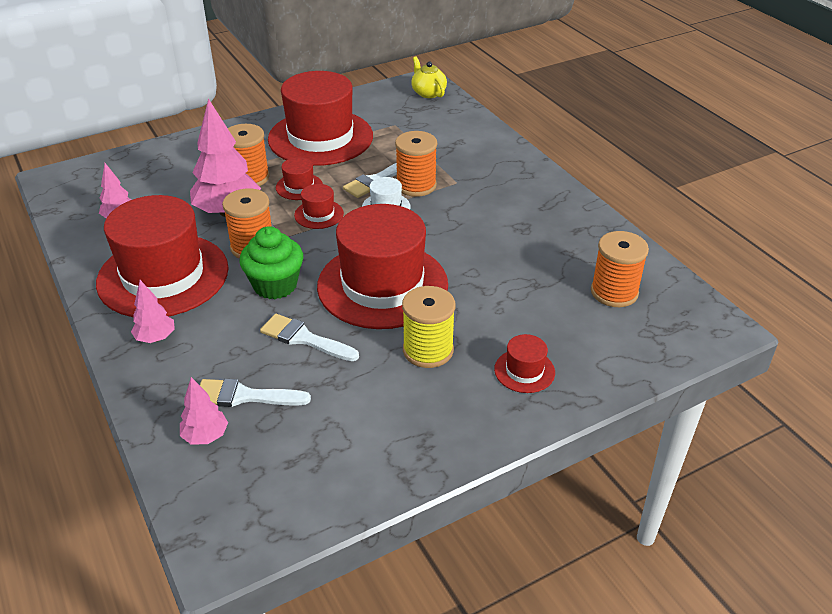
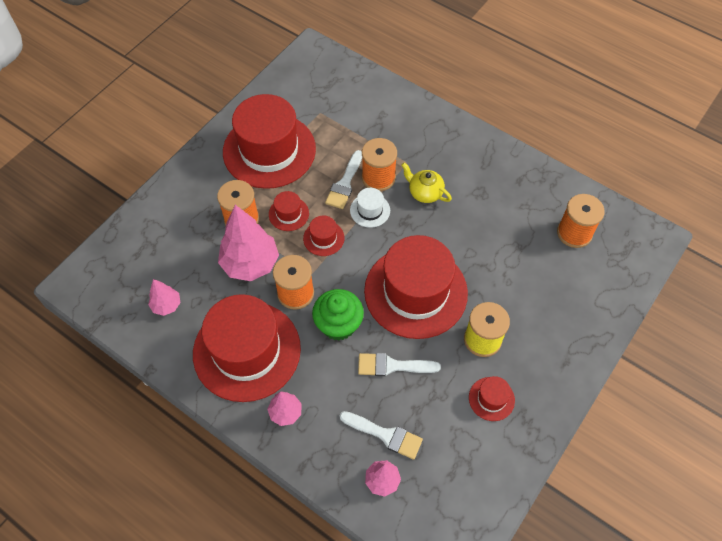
camera: 25 degrees left, 20 degrees up
(245, 396) = (385, 435): white brush -> white brush turned 135 degrees counterclockwise
(428, 93) = (324, 63): yellow teapot -> yellow teapot (425, 192)
(524, 371) = (554, 330): red hat -> red hat (491, 399)

